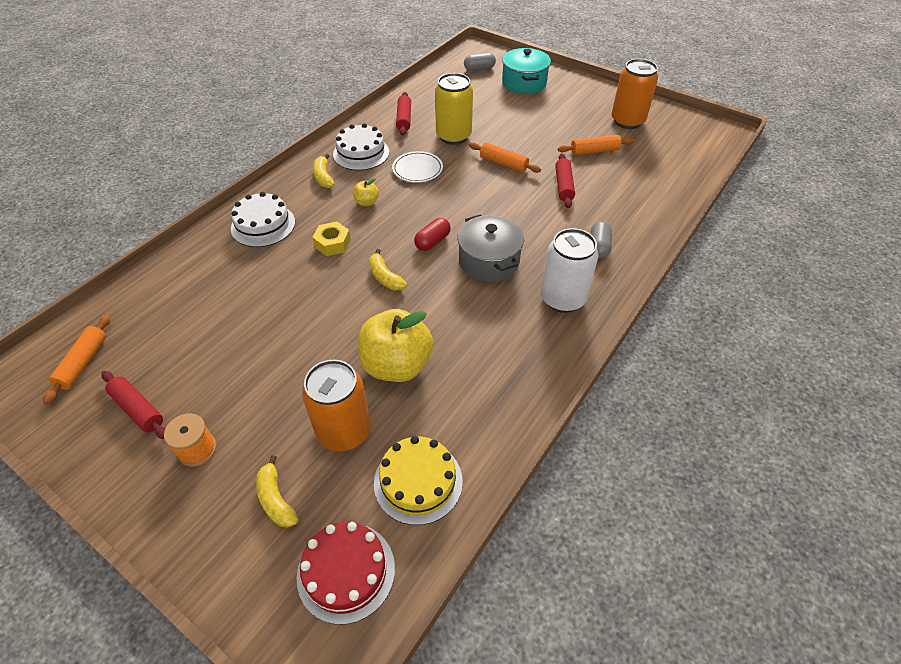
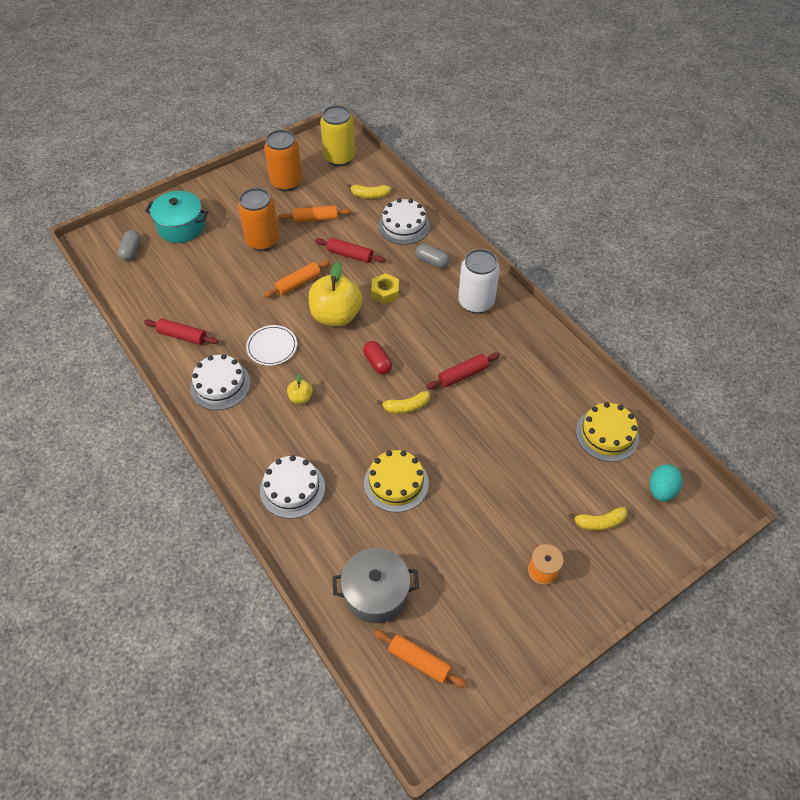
camera: 70 degrees left, 5 degrees up
(138, 409) = (489, 614): red rolling pin -> red rolling pin (463, 375)
(287, 293) = (396, 483): none -> yellow cake
(323, 177) = (242, 424): yellow banana -> yellow banana (370, 195)
(332, 243) = (346, 436): yellow nut -> yellow nut (385, 292)
(344, 431) = (554, 469): orange can -> orange can (263, 241)
(346, 571) = (661, 490): red cake -> turquoise egg
(397, 365) = (504, 422): yellow apple -> yellow apple (336, 316)
(453, 136) = (236, 306): yellow can -> yellow can (339, 158)
(489, 261) = (418, 333): grey pot -> grey pot (376, 592)
(594, 151) = (315, 219): orange rolling pin -> orange rolling pin turned 75 degrees clockwise
(635, 212) = (404, 226): none -> white cake

